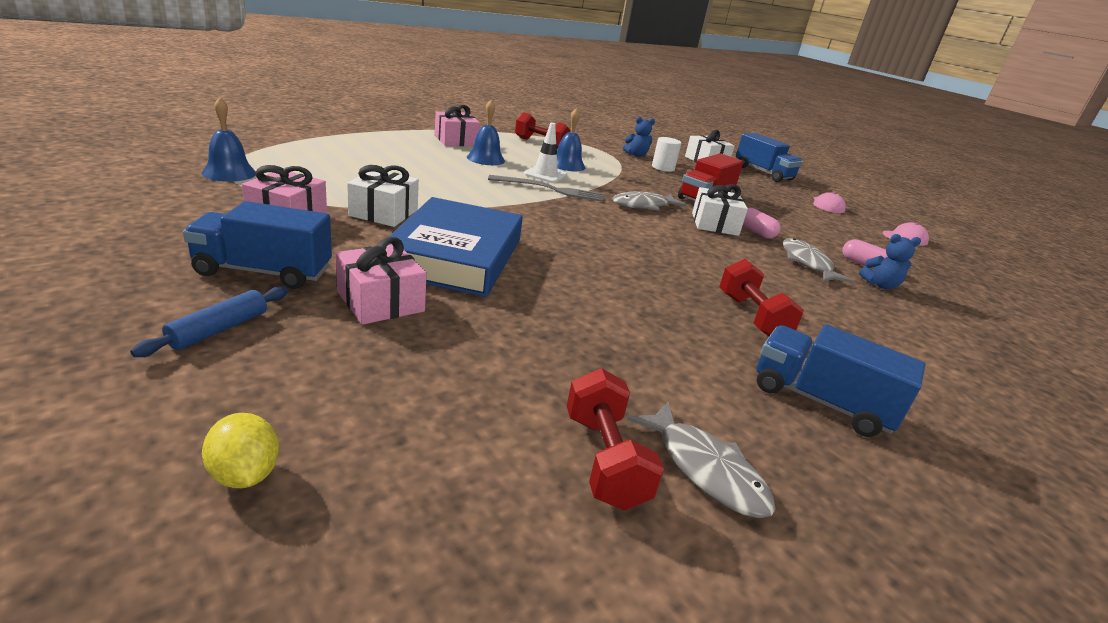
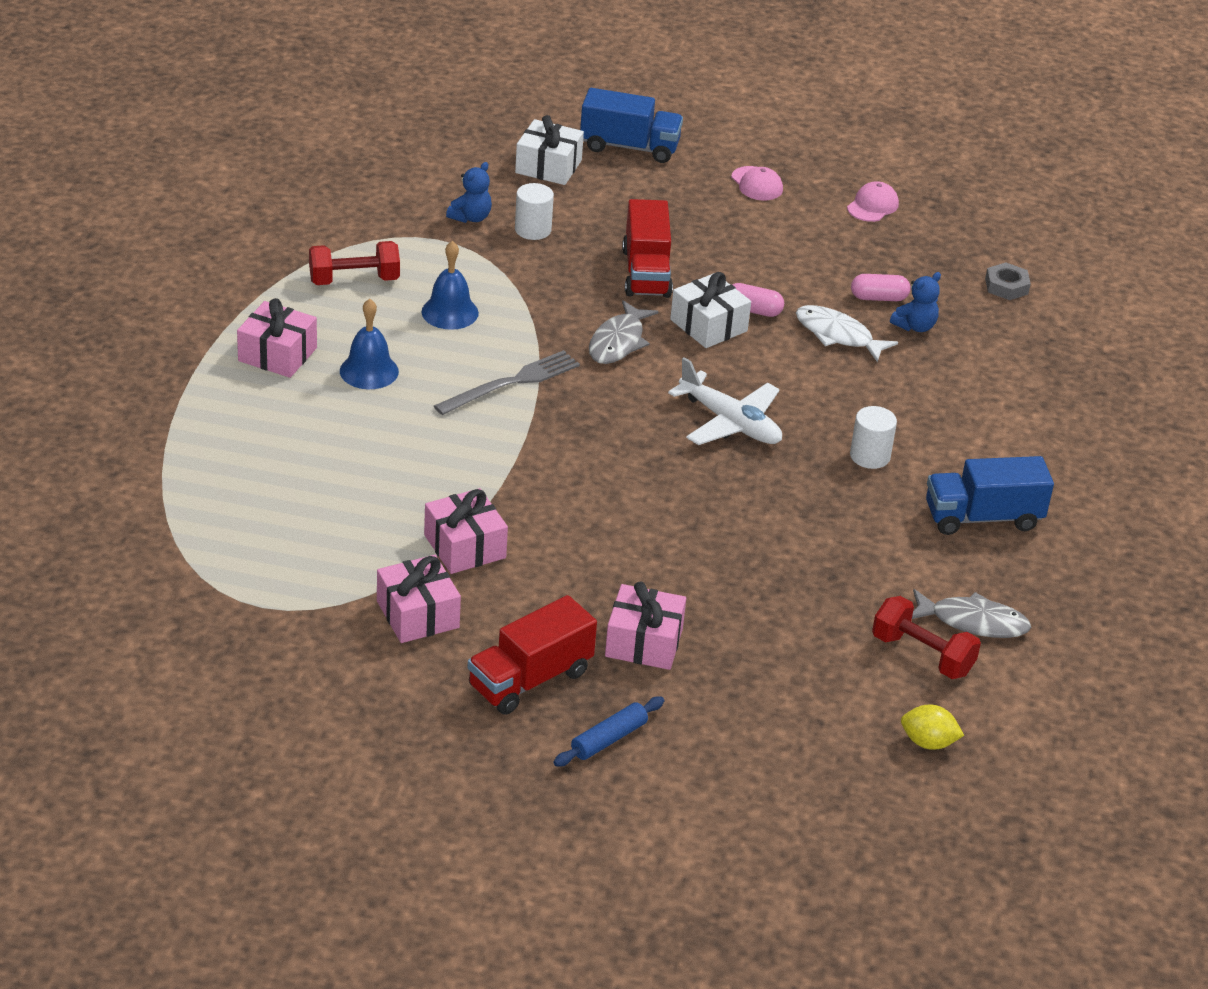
camera: 40 degrees left, 10 degrees up
(219, 329) = (609, 739): blue rolling pin -> blue rolling pin turned 60 degrees clockwise
(229, 173) = (250, 602): blue bell -> none
(245, 474) = (788, 791): yellow lemon -> yellow lemon (928, 742)
(263, 272) = (530, 679): blue truck -> red truck
(384, 213) = (465, 546): white gift -> pink gift
(456, 256) = (604, 555): blue book -> none
(545, 175) = (464, 355): white traffic cone -> none
(661, 256) = (730, 423): none -> white plane
(752, 317) = (870, 456): red dumbbell -> white cylinder
(807, 263) = (837, 335): grey fish -> white fish
(990, 303) = (1006, 286): none -> grey nut

